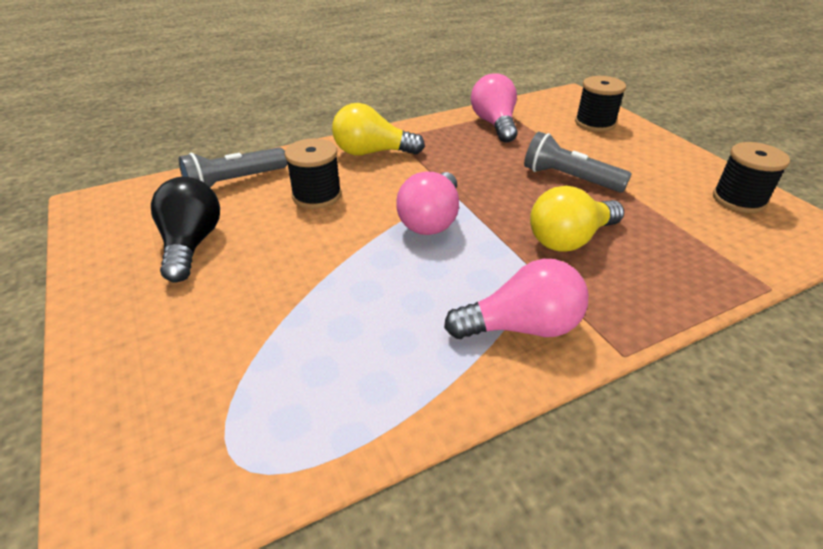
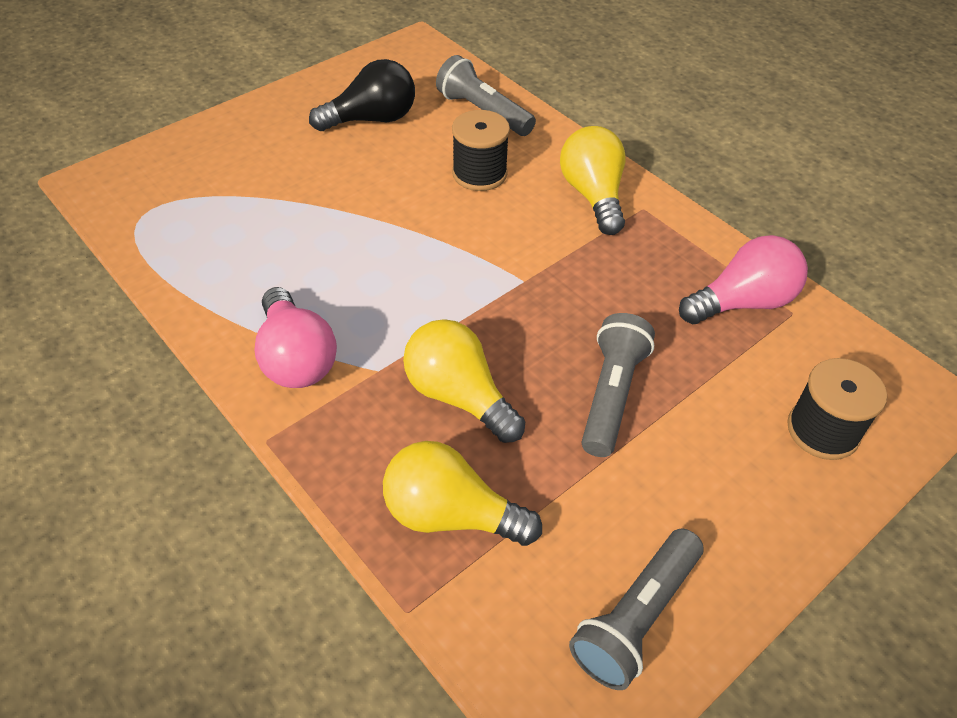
camera: 75 degrees right, 10 degrees up
(431, 220) = (461, 269): pink light bulb -> none
(682, 257) = (451, 515): none -> yellow light bulb
(739, 199) = (636, 618): black spool -> grey flashlight

